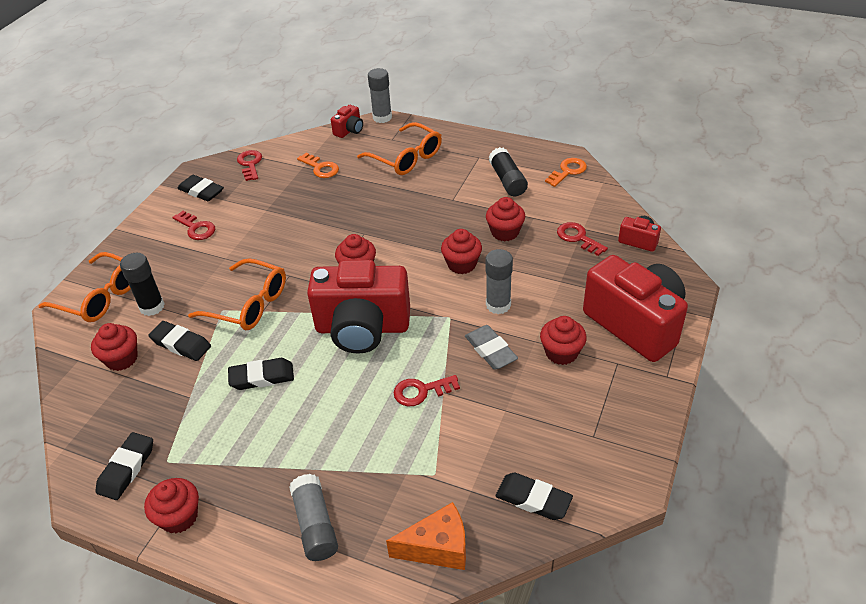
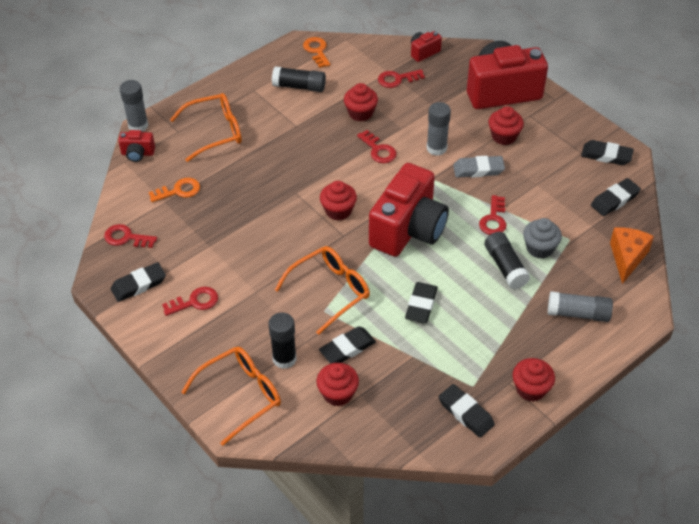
camera: 65 degrees left, 5 degrees up
(349, 130) = (138, 154): red camera -> red camera turned 120 degrees clockwise
(354, 428) = (505, 267): none -> black glue stick
(401, 449) = (539, 248): none -> grey cupcake
(461, 264) = (378, 150): red cupcake -> red key
(608, 463) = (606, 155): none -> black eraser

